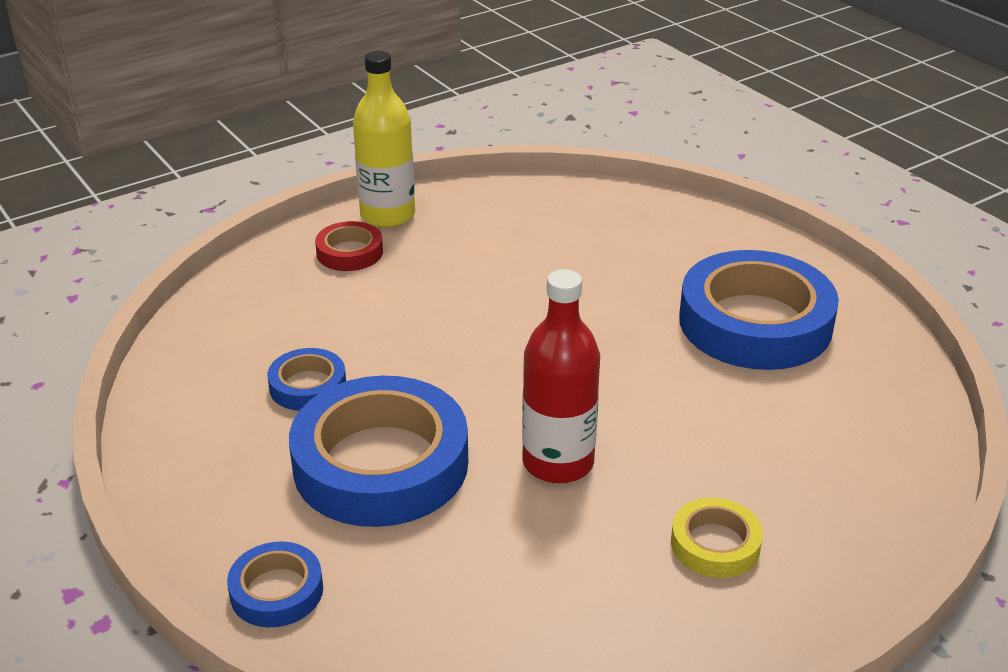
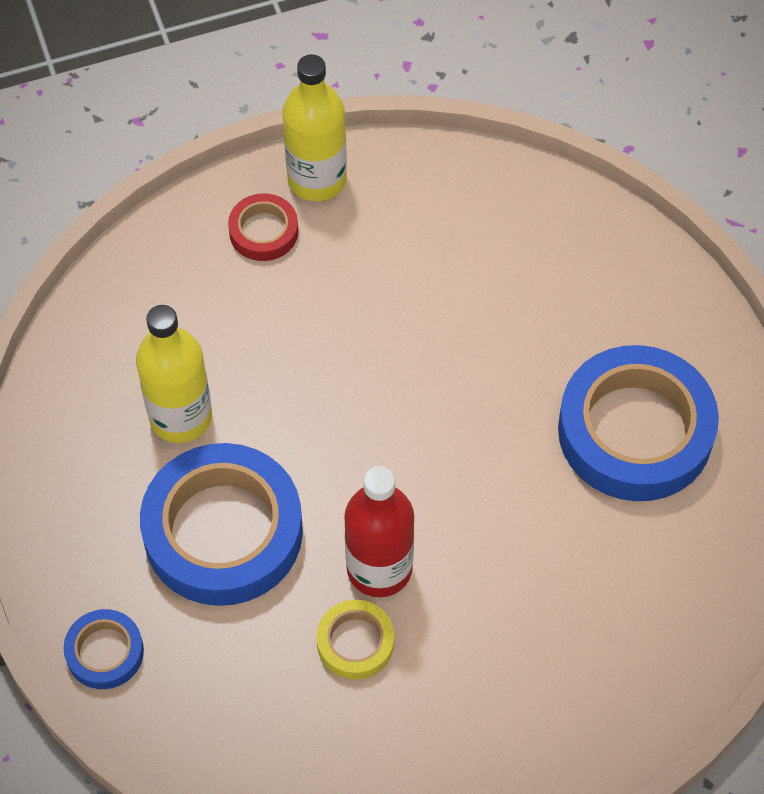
camera: 15 degrees right, 25 degrees up
(308, 386) = (181, 417): blue tape -> yellow bottle
(715, 544) = (482, 695): yellow tape -> yellow tape (355, 642)

